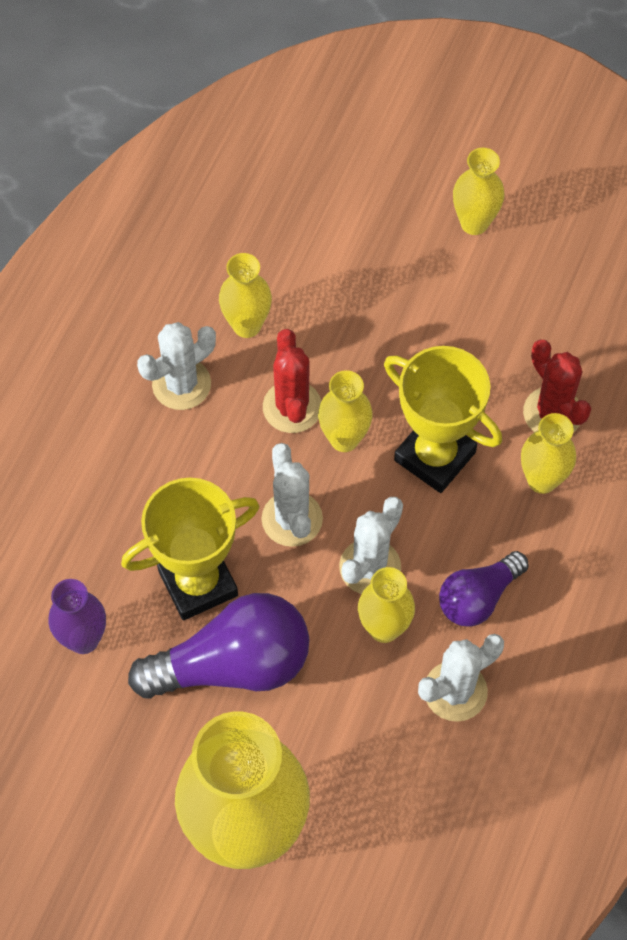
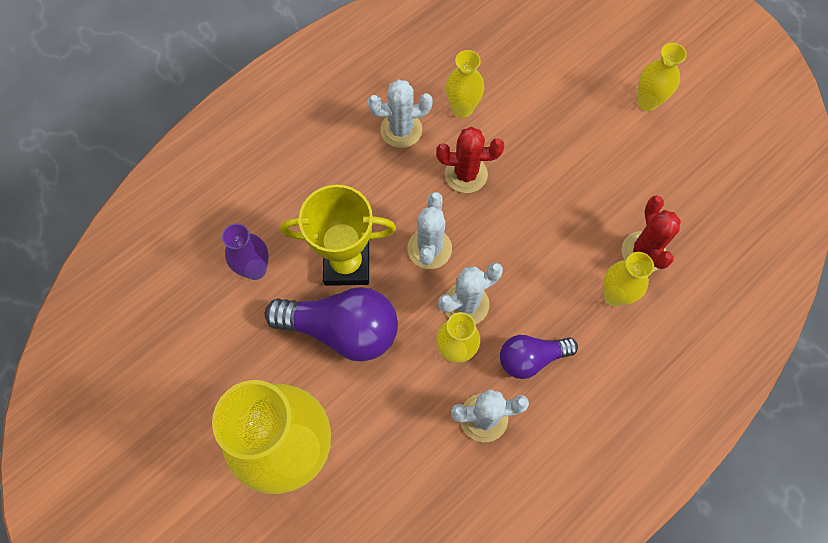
camera: 25 degrees right, 5 degrees up
(292, 407) = (466, 174): red cactus -> red cactus turned 75 degrees clockwise
(344, 439) = (490, 209): yellow vase -> none
(434, 456) = (546, 247): yellow trophy -> none

